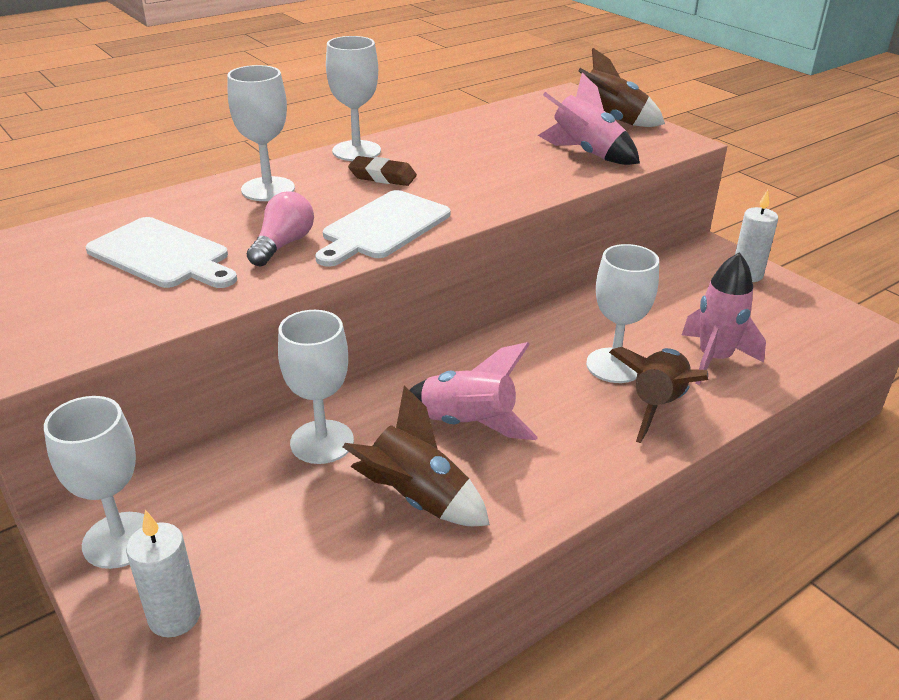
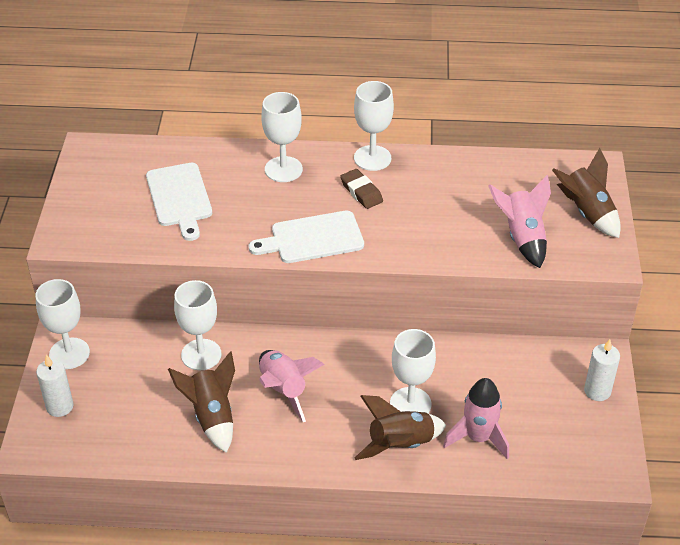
camera: 40 degrees right, 10 degrees up
(283, 245) = (245, 223): pink light bulb -> none

